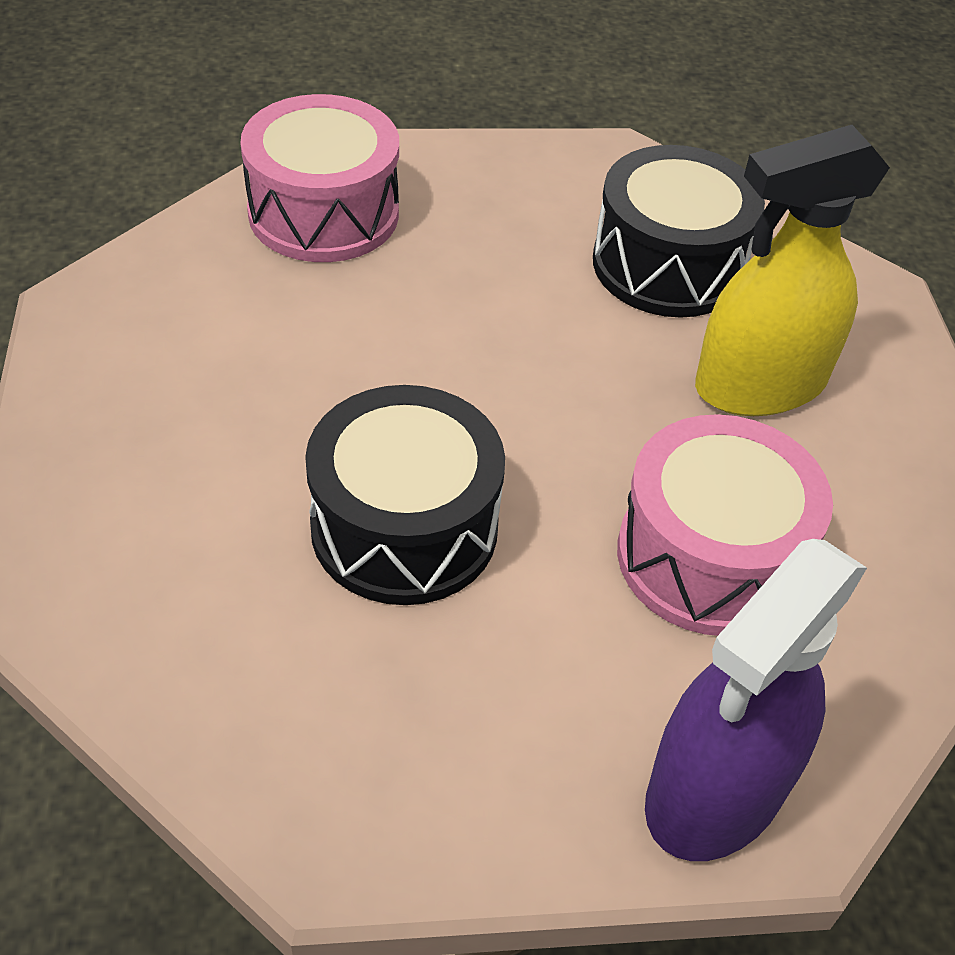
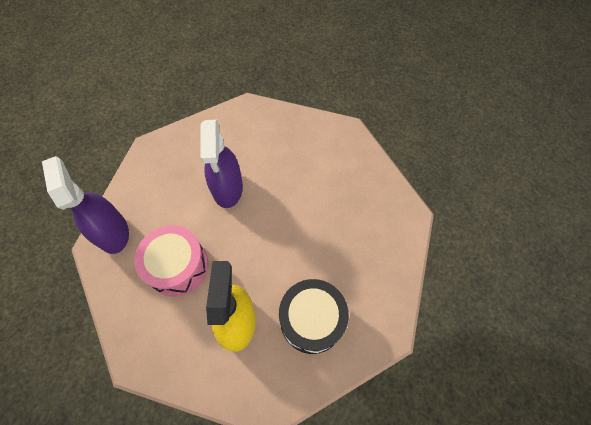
camera: 115 degrees right, 15 degrees up
(323, 213) = (375, 206): pink drum -> none
(404, 527) = (227, 188): black drum -> purple spray bottle

